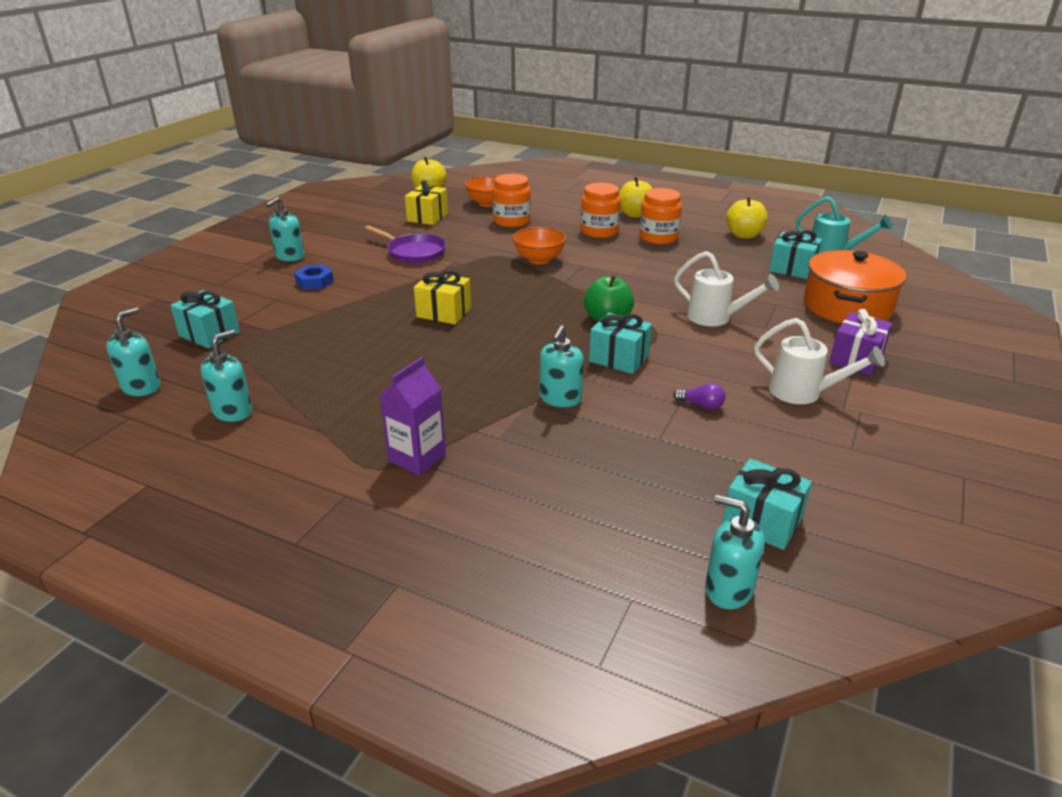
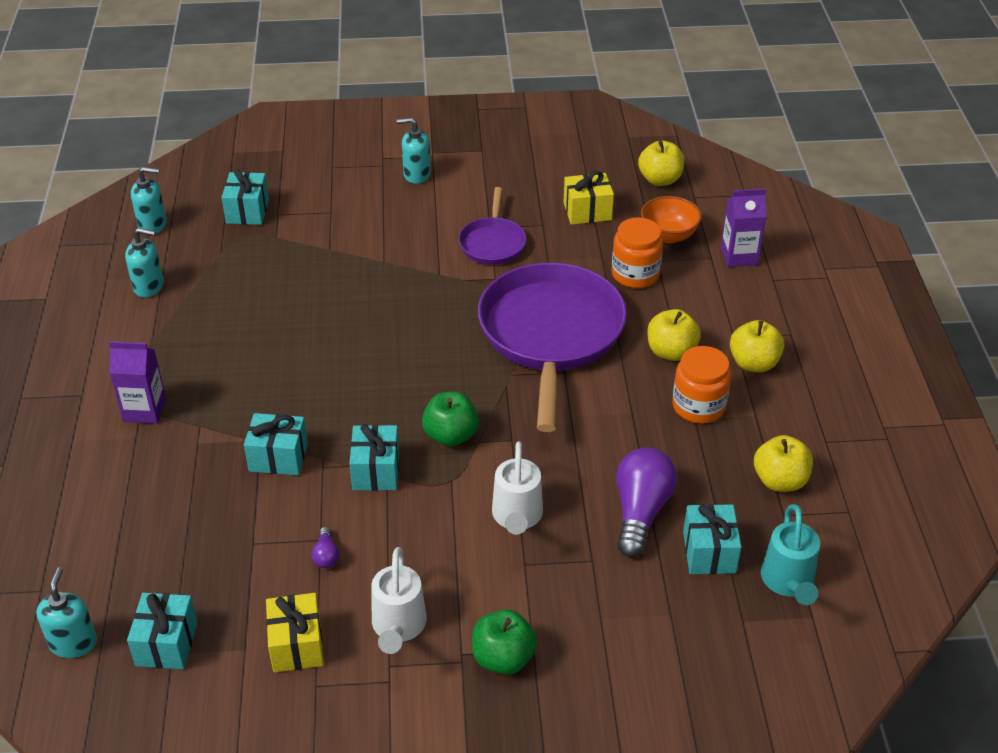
camera: 60 degrees right, 10 degrees up
(314, 282) = (379, 215): blue nut -> none
(444, 312) = (381, 321): yellow gift -> yellow gift (297, 645)
(534, 192) = (739, 256): none -> purple carton
(539, 259) = (551, 335): orange bowl -> purple pan
(560, 398) = (278, 457): turquoise soap dispenser -> turquoise gift
(599, 231) = (671, 352): orange jar -> yellow apple
(741, 278) = (640, 512): none -> purple light bulb
(847, 306) = (637, 626): orange pot -> none
(856, 359) = (503, 658): purple gift -> green apple

